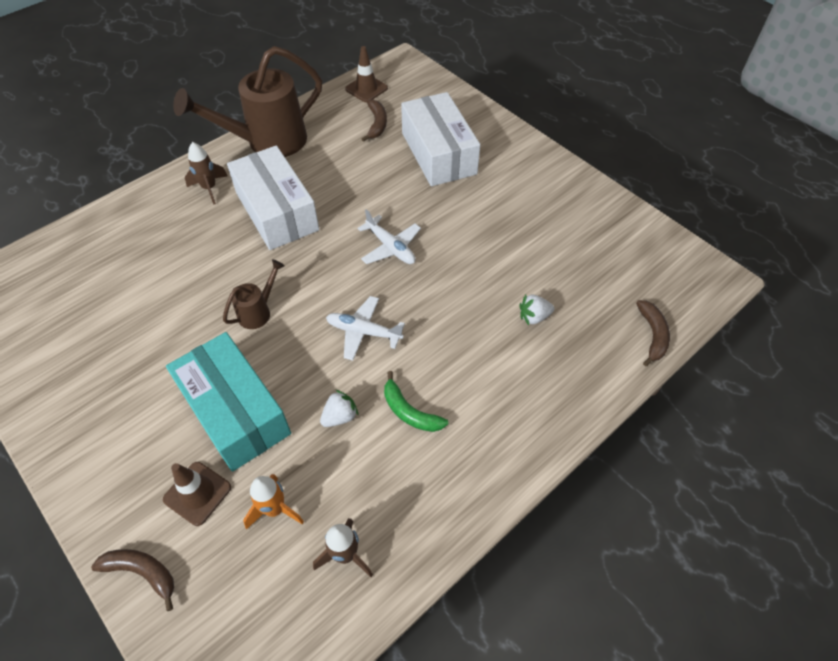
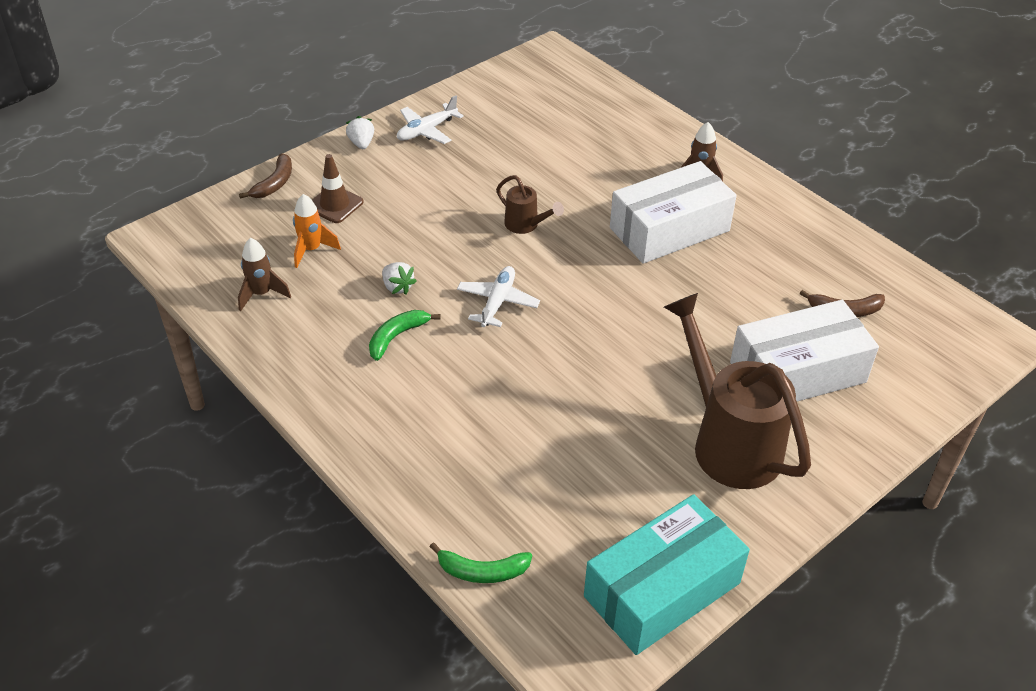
camera: 90 degrees right, 10 degrees down
(235, 411) = (411, 219): turquoise box -> turquoise box (662, 589)
(268, 142) = (786, 215): brown watering can -> brown watering can (729, 442)
(366, 89) = (920, 300): brown traffic cone -> none
(390, 247) = (620, 323): white plane -> white plane (426, 130)
(534, 317) = (514, 450): white strawberry -> white strawberry (361, 143)
(652, 335) = (482, 571): brown banana -> green banana

